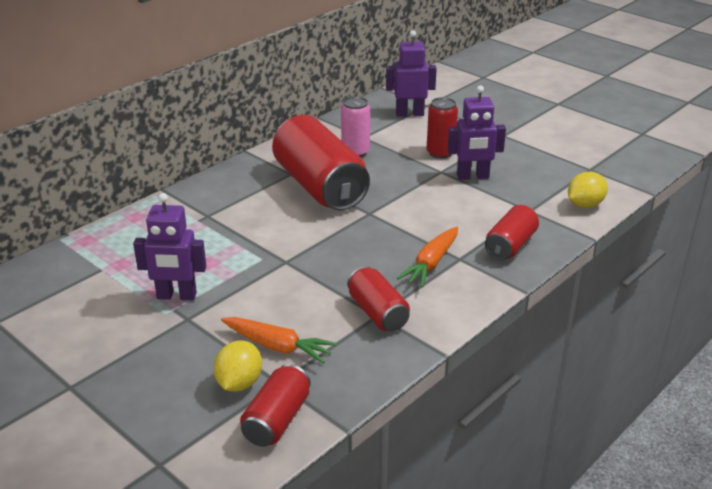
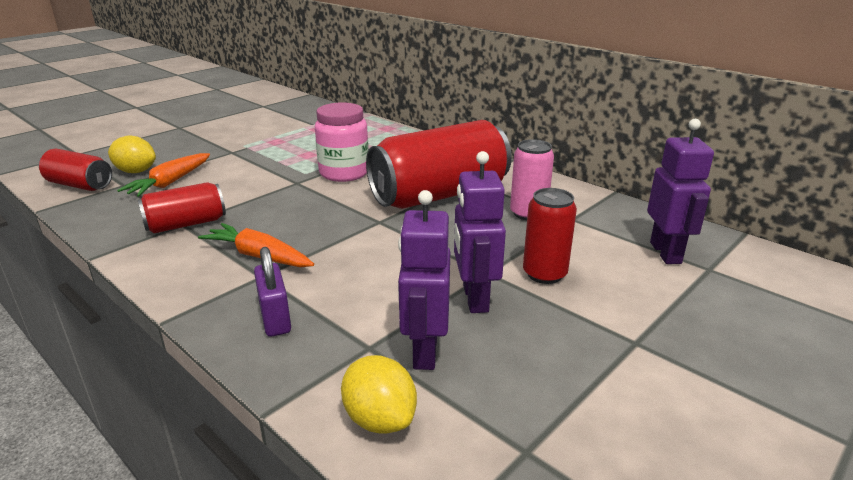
camera: 90 degrees right, 5 degrees down
(176, 296) = (264, 147): purple robot -> purple robot (424, 351)
(266, 236) = (344, 173): none -> pink jar
(510, 245) = (275, 318): red can -> purple padlock

